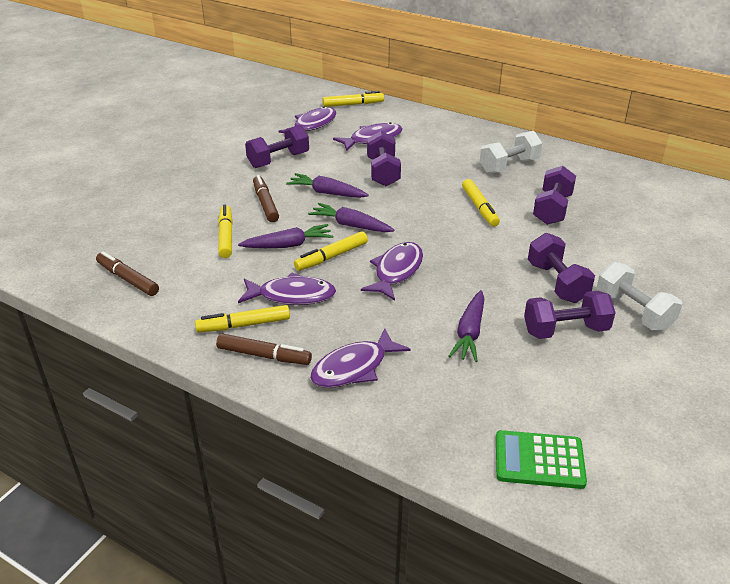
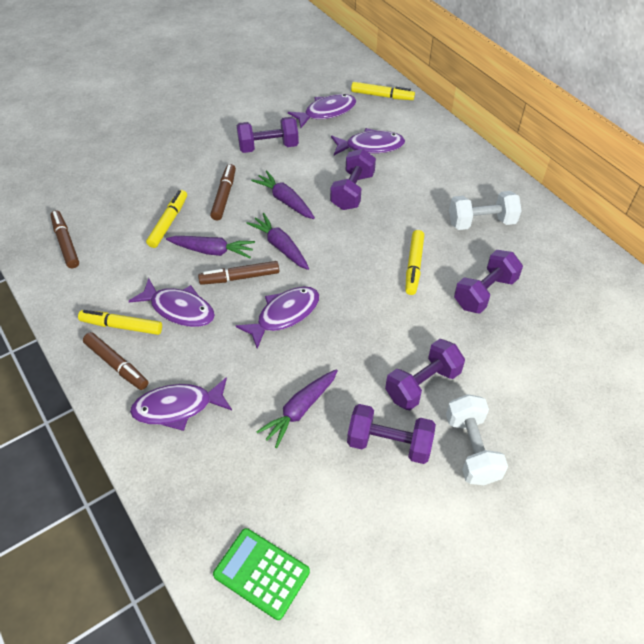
camera: 25 degrees right, 15 degrees up
(331, 257) = (240, 277): yellow marker -> brown marker
(557, 282) = (422, 384): purple dumbbell -> purple dumbbell turned 45 degrees clockwise

